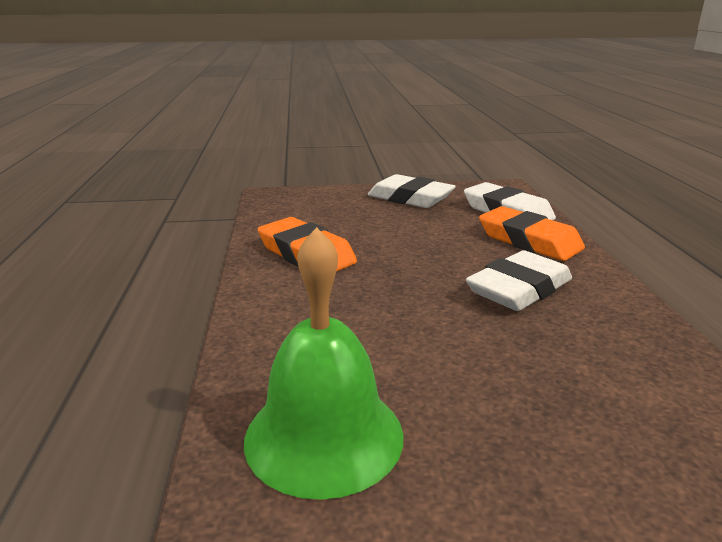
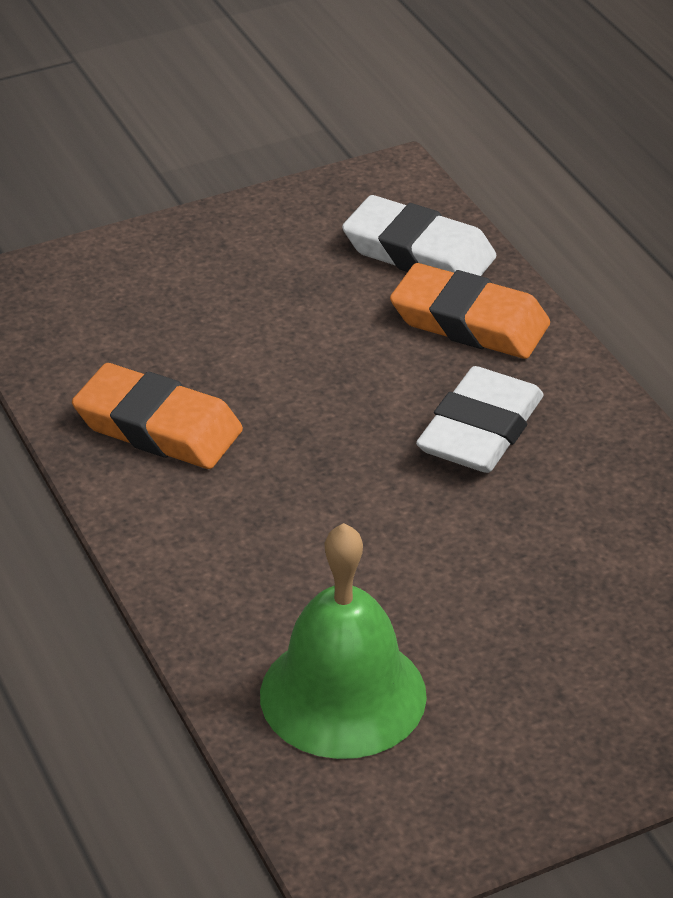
camera: 20 degrees left, 15 degrees up
(410, 198) = (249, 246): white eraser -> none

